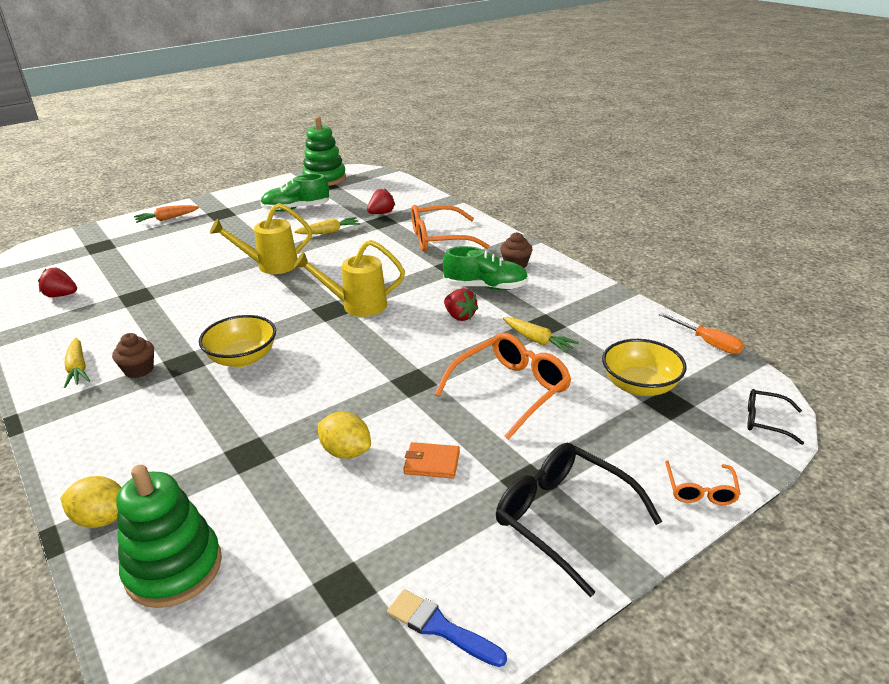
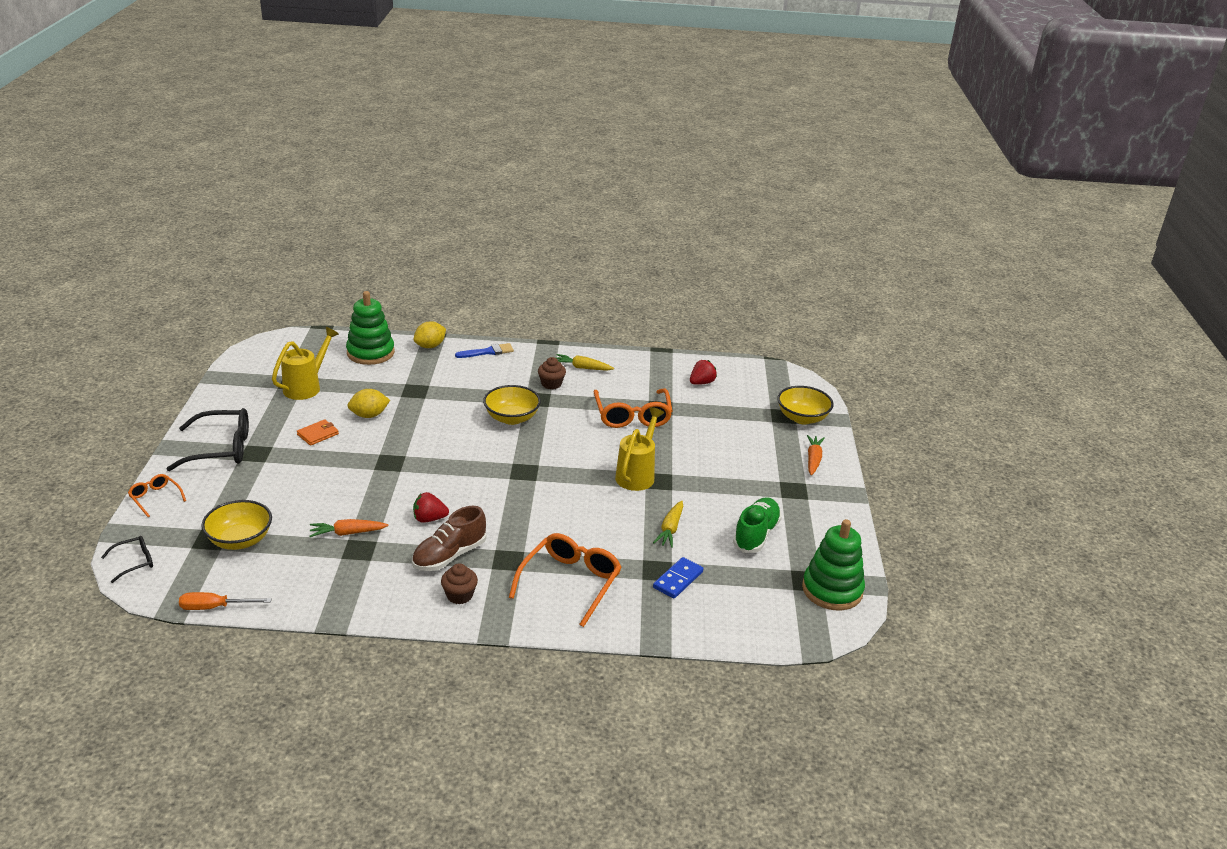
camera: 125 degrees right, 0 degrees up
(97, 238) = (802, 418): none -> yellow bowl
(357, 305) = (513, 484): yellow watering can -> yellow watering can (306, 387)
(381, 213) = (678, 580): red strawberry -> blue domino
(440, 627) = (237, 392): blue brush -> blue brush (488, 352)
(485, 287) = (449, 556): green shoe -> brown shoe
(511, 390) = (323, 490): orange glasses -> orange glasses (632, 416)
(538, 341) = (347, 533): yellow carrot -> orange carrot

